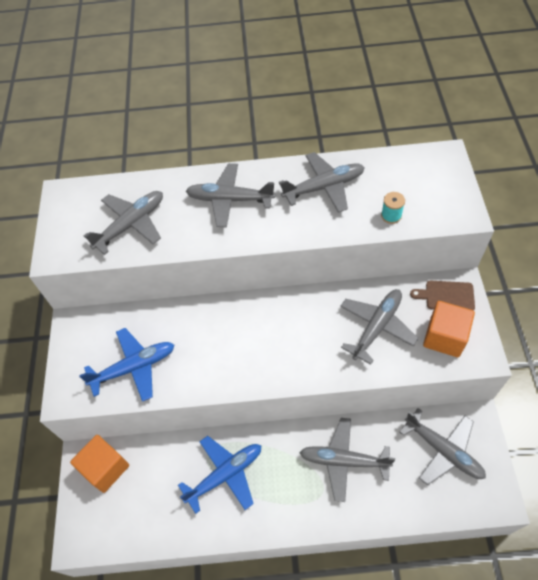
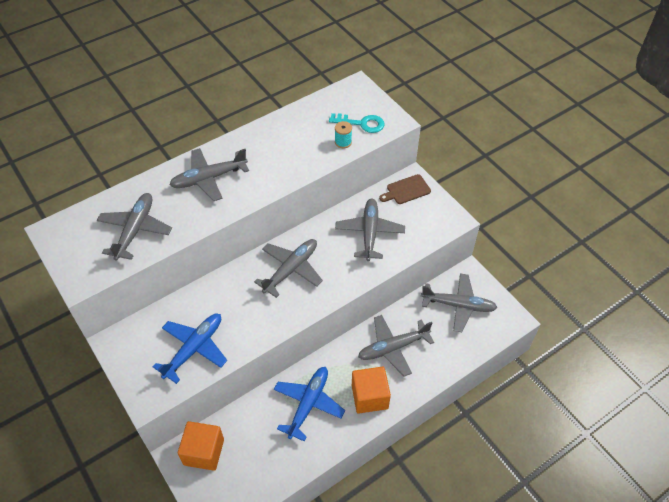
camera: 35 degrees left, 5 degrees down
(323, 187) = (279, 141): grey plane -> grey plane (291, 270)
(425, 202) = (361, 123): none -> turquoise key
(444, 337) = (421, 219): orange cube -> orange cube (369, 397)

